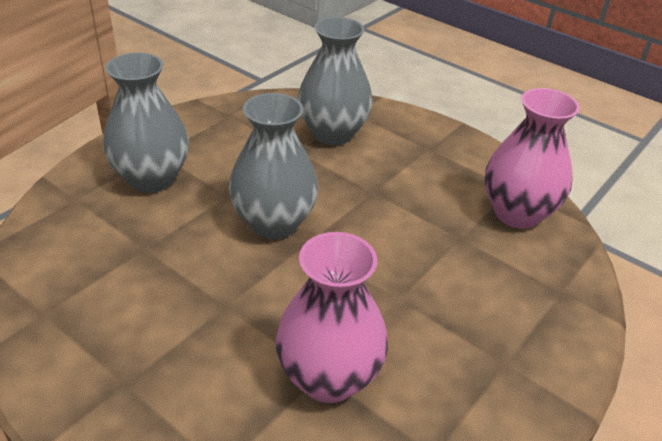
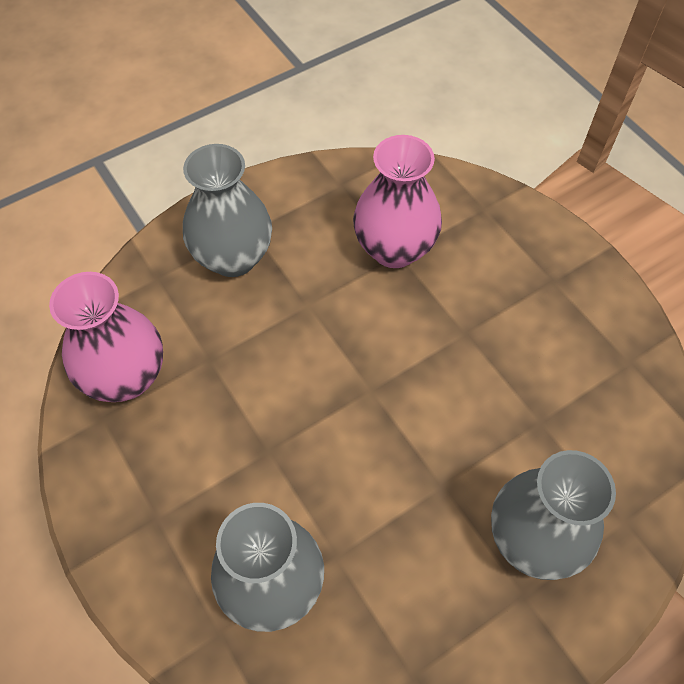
camera: 160 degrees left, 20 degrees up
(274, 223) = (398, 425): grey vase -> grey vase (233, 257)

